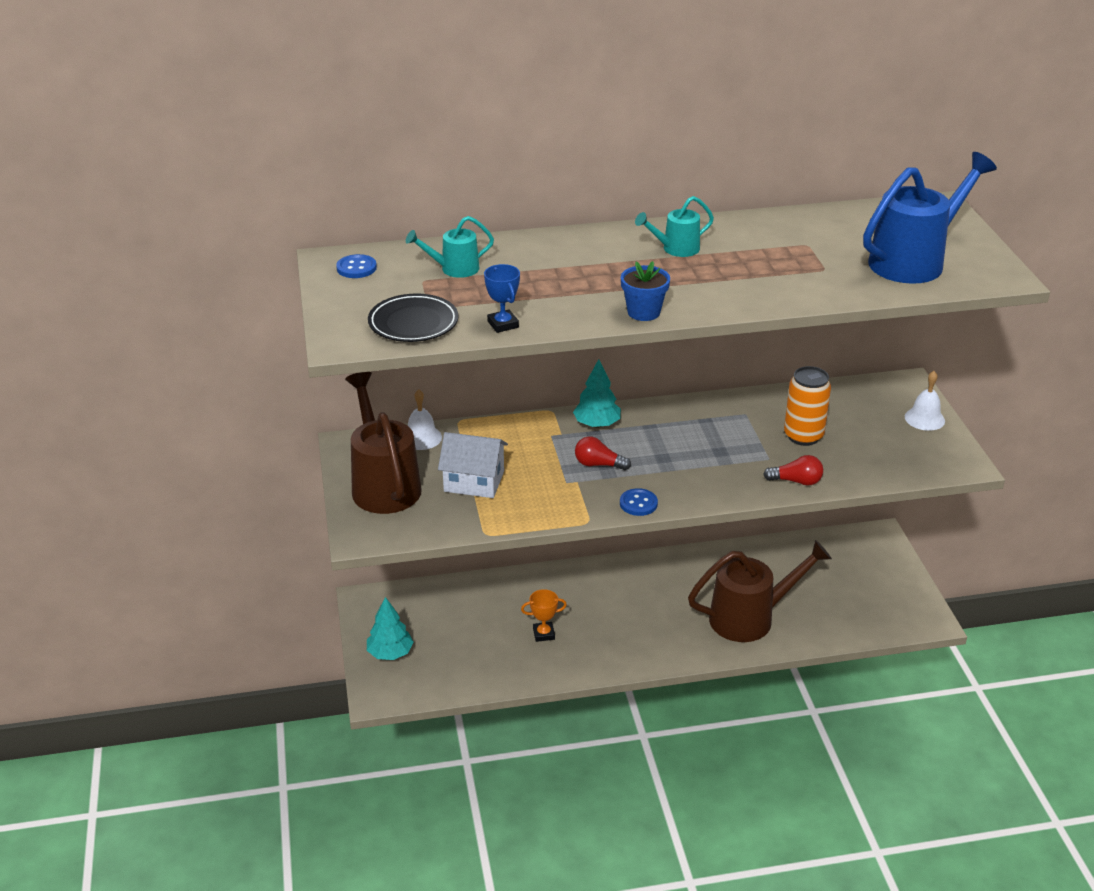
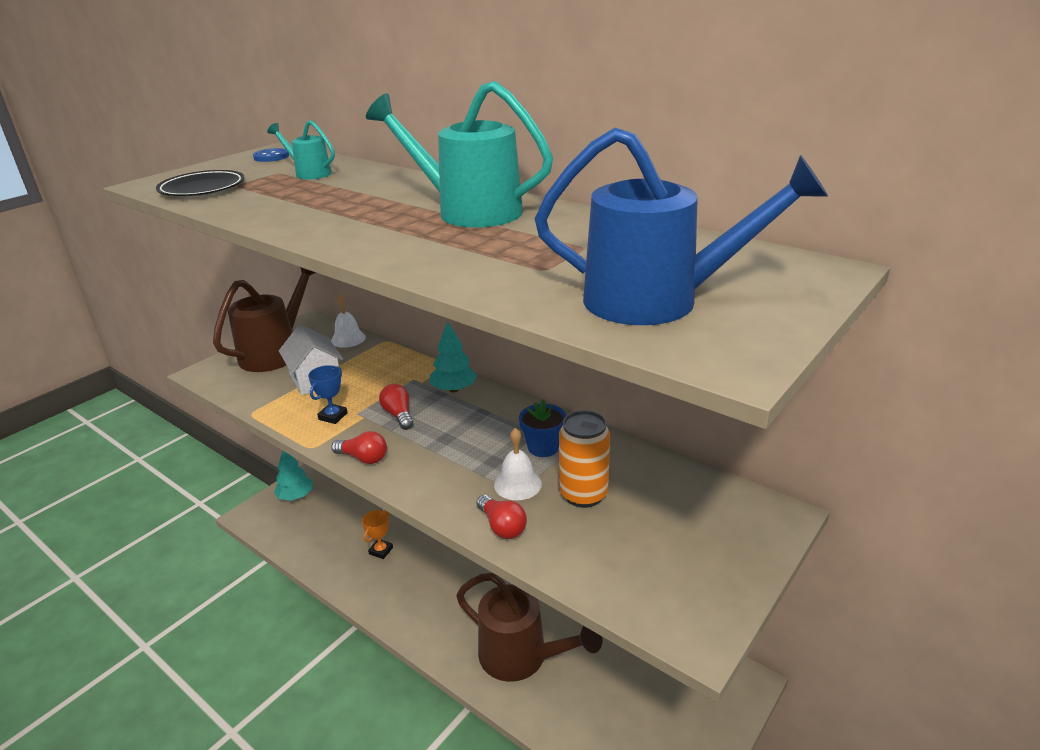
camera: 50 degrees right, 5 degrees down
(503, 324) = (233, 207): blue trophy -> blue trophy (333, 416)
(543, 634) = (381, 551): orange trophy -> orange trophy turned 75 degrees clockwise
(638, 503) = (363, 458): blue button -> red light bulb
(643, 312) = (322, 236): blue flower pot -> blue flower pot (543, 447)
(675, 249) = (468, 211): turquoise watering can -> turquoise watering can, size x1.97
(924, 418) = (737, 559): white bell -> white bell (517, 484)

